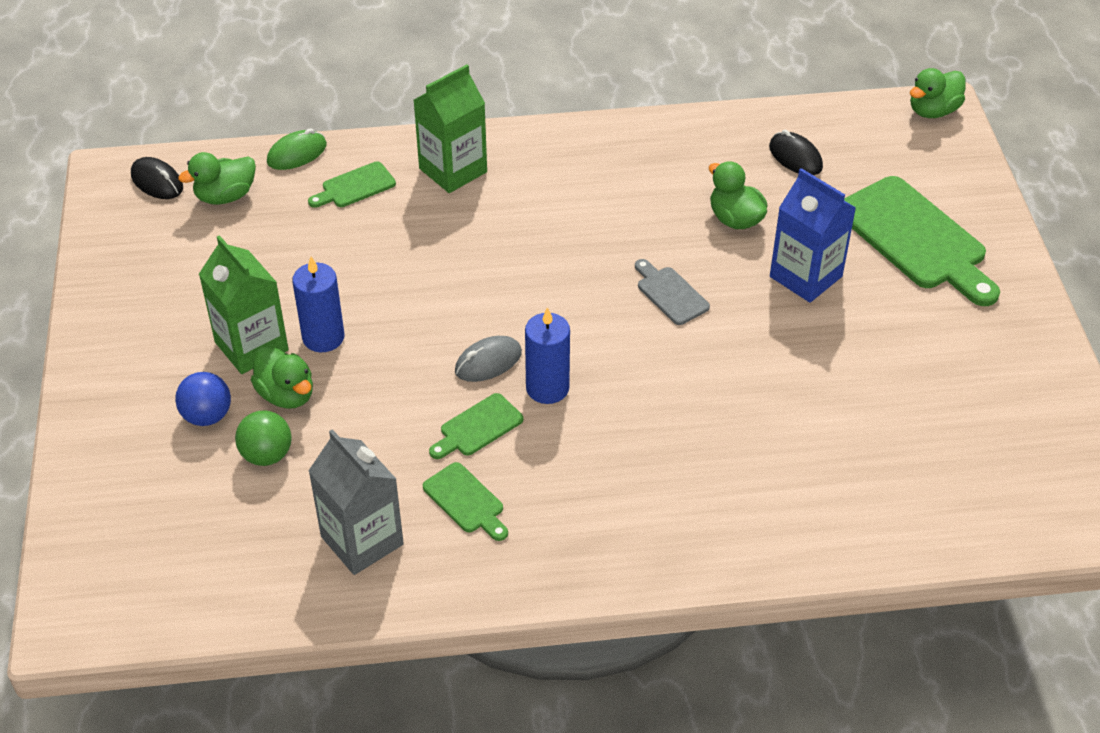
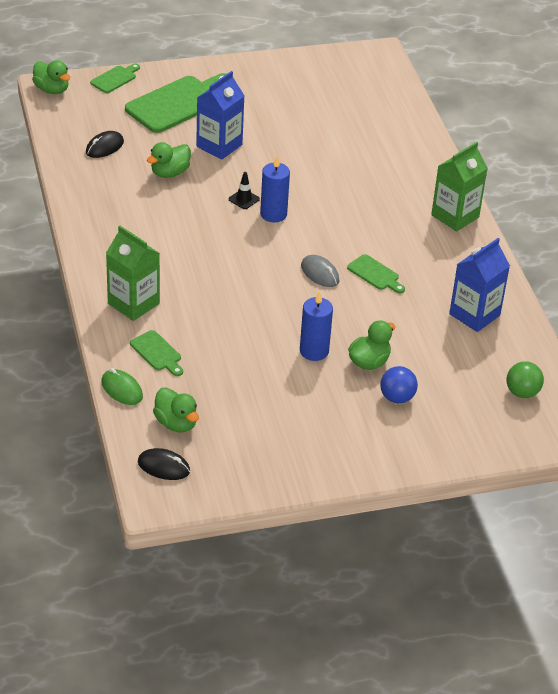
camera: 100 degrees left, 5 degrees down
(157, 182) = (163, 467): black mouse -> black mouse turned 75 degrees clockwise
(251, 346) = (329, 385): green carton -> green carton (455, 216)
(267, 455) = (422, 364): green ball -> green ball (522, 392)
(362, 540) = (474, 315): grey carton -> blue carton
(466, 501) = (433, 275): green cutting board -> green cutting board (115, 79)
(547, 388) = (336, 247): blue candle -> blue candle (273, 214)
(670, 293) = (244, 199): grey cutting board -> black traffic cone

